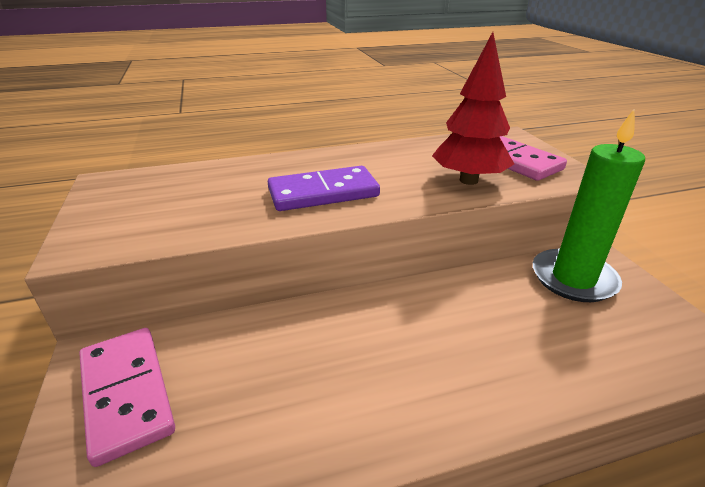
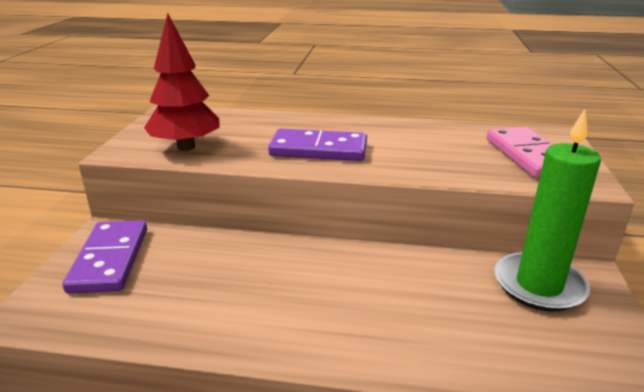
camera: 25 degrees right, 5 degrees down
(127, 394) = (110, 259): pink domino -> purple domino
(468, 180) = (462, 164): red tree -> red tree (186, 147)

